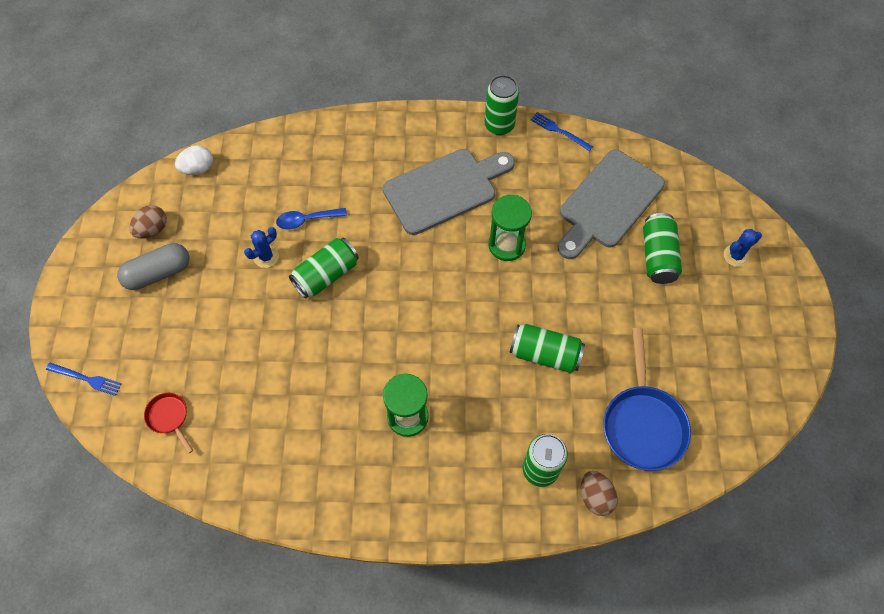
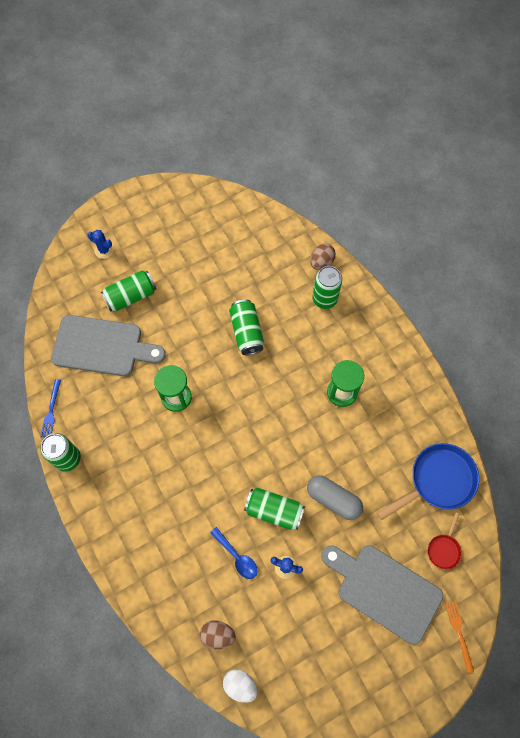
camera: 120 degrees left, 5 degrees up
(86, 379) = (459, 633): blue fork -> orange fork
(152, 229) = (316, 680): brown egg -> brown egg (218, 635)
(158, 273) = (349, 644): grey capsule -> grey capsule (333, 499)
(444, 189) = (151, 467): grey cutting board -> grey cutting board (384, 590)
(642, 424) = (259, 256): blue pan -> blue pan (438, 481)

